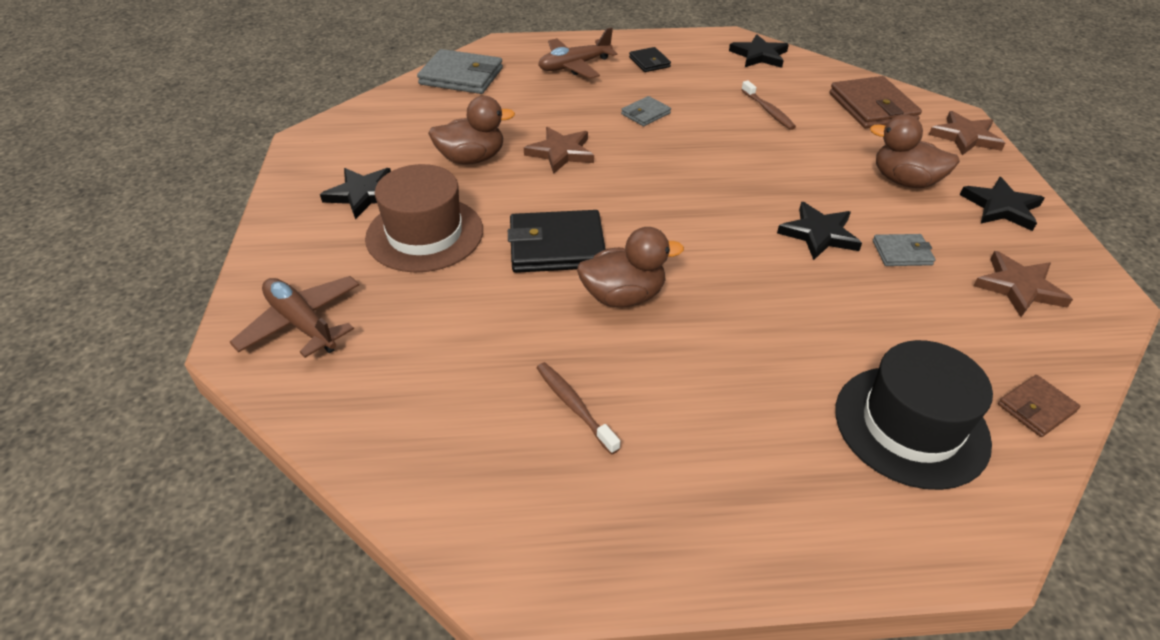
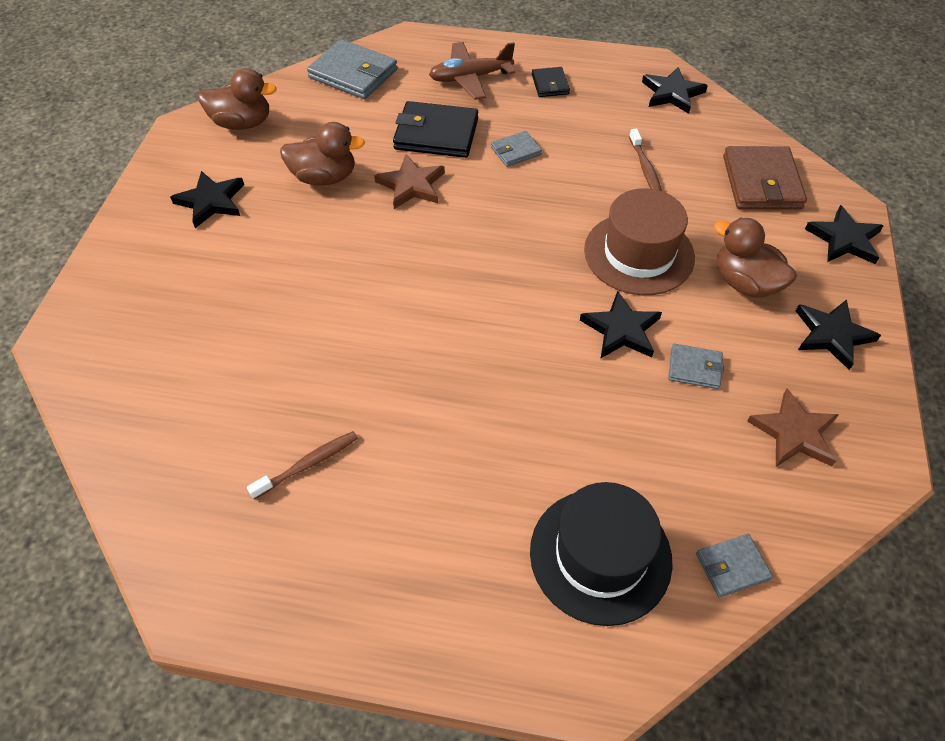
camera: 15 degrees right, 10 degrees up
(302, 323) = (113, 330): brown plane -> none
(425, 234) = (249, 256): brown hat -> brown hat (639, 253)
(557, 246) = (362, 293): black wallet -> black wallet (436, 134)
(574, 406) = (308, 464): brown toothbrush -> brown toothbrush turned 75 degrees clockwise
(623, 296) = (400, 361): brown duck -> brown duck (242, 123)
(965, 137) = (844, 239): brown star -> black star
(1036, 408) = (732, 567): brown wallet -> grey wallet

